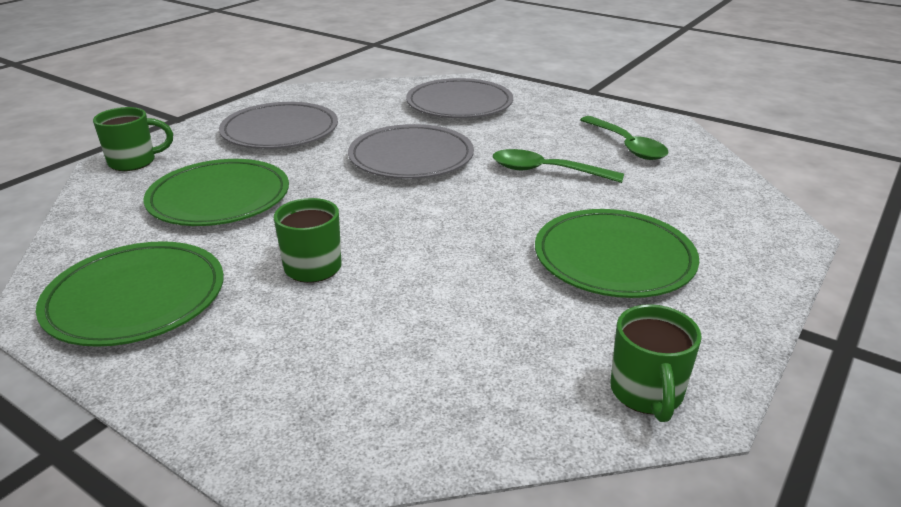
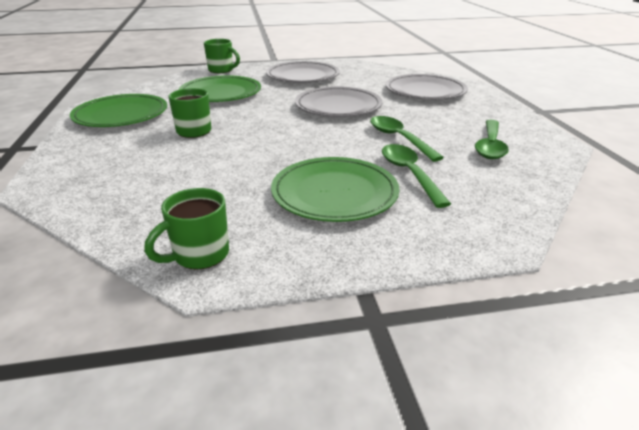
camera: 45 degrees right, 0 degrees up
(627, 205) = (409, 174): none -> green spoon

